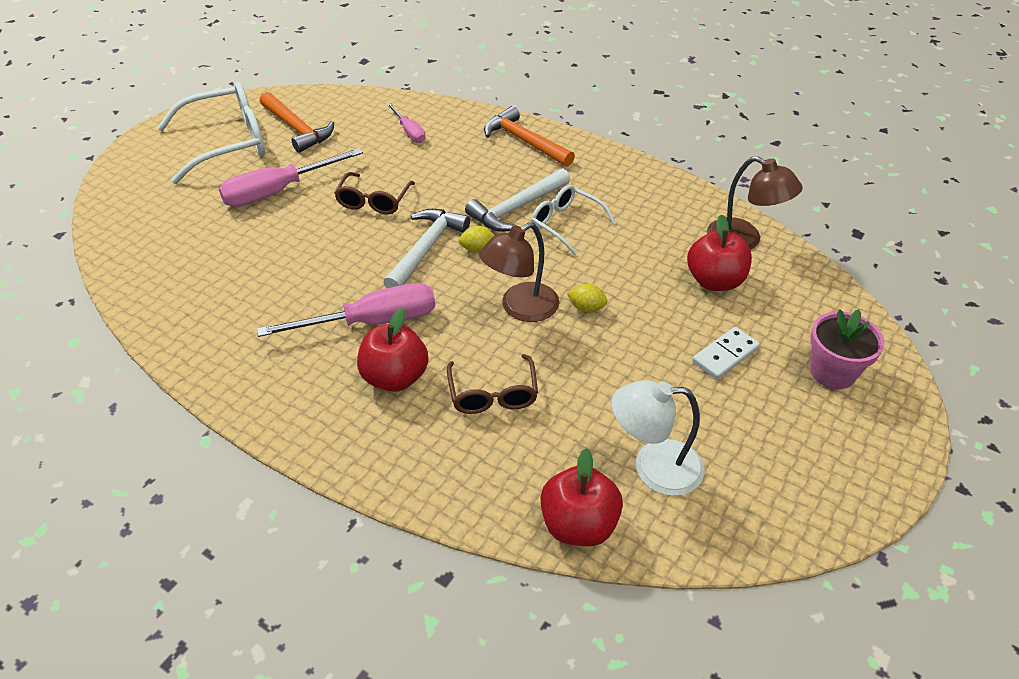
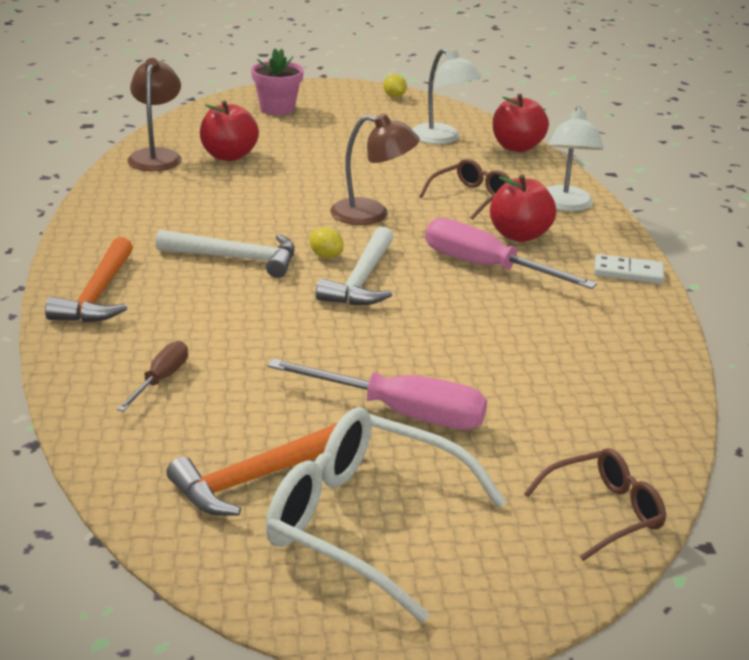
camera: 130 degrees left, 15 degrees down
(297, 128) = (255, 478): orange hammer -> orange hammer turned 135 degrees counterclockwise
(373, 201) = (331, 340): brown glasses -> brown glasses (604, 512)
(409, 132) = (160, 380): pink screwdriver -> brown screwdriver
(411, 456) = (565, 205): none -> white lamp
(426, 249) = (362, 280): white hammer -> white hammer turned 60 degrees counterclockwise
(566, 224) = (230, 229): white glasses -> none
(586, 308) = (332, 191): yellow lemon -> yellow lemon (394, 96)
(725, 355) = (309, 138): white domino -> white domino (628, 272)

